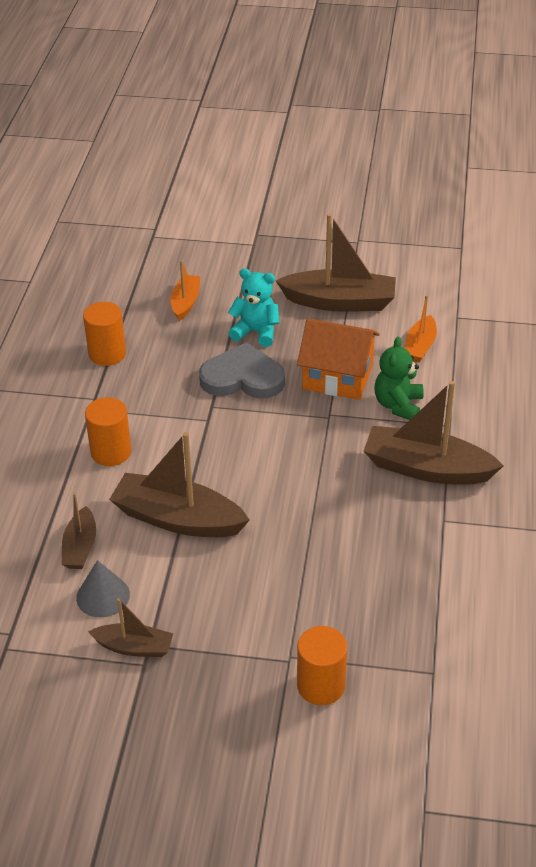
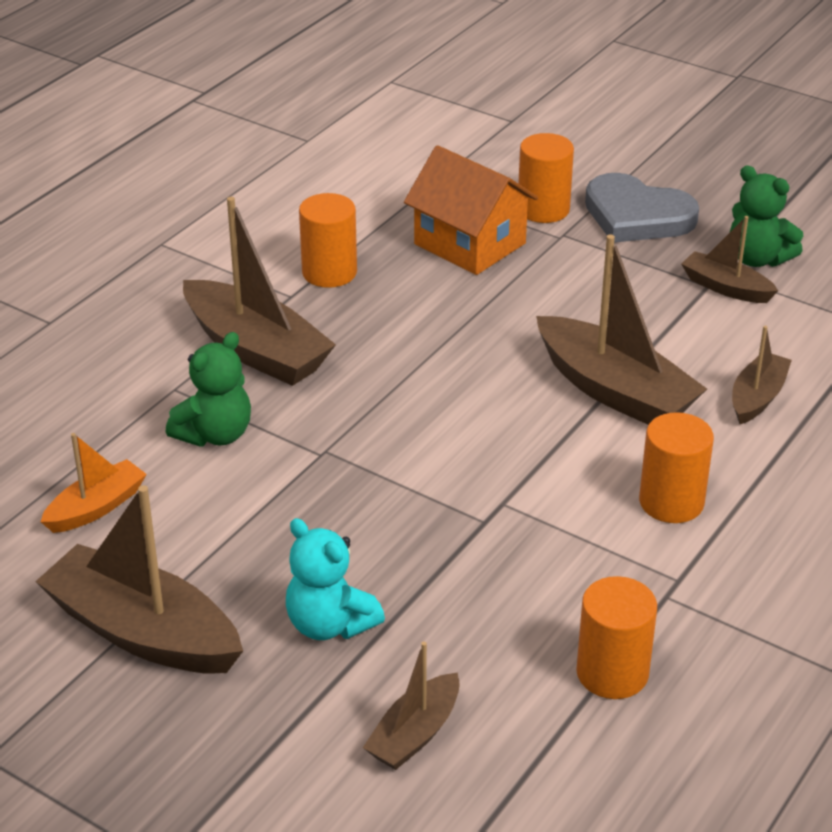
camera: 155 degrees left, 5 degrees down
(103, 596) = (745, 341): grey cone -> none
(118, 692) = (757, 259): none -> green teddy bear
(185, 302) = (415, 734): orange boat -> brown boat
(242, 377) = (407, 550): grey heart -> grey heart (637, 216)
(337, 377) = (263, 502): orange house -> orange house (470, 244)
(435, 551) = (329, 272): none -> orange cylinder

